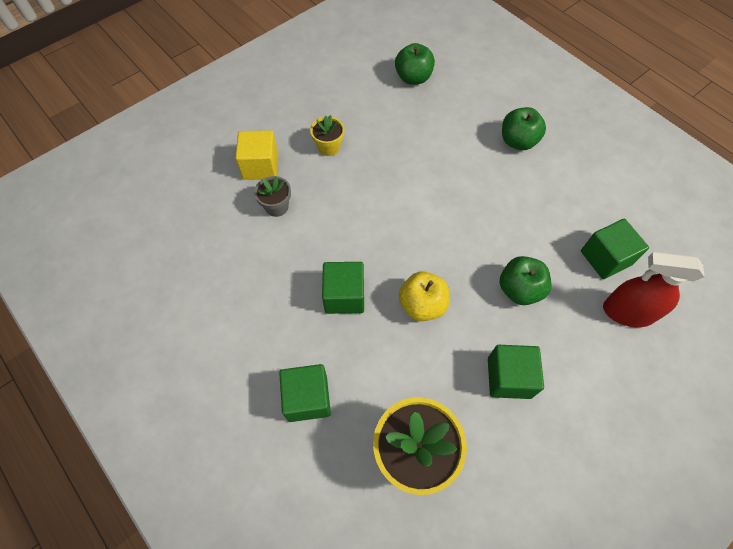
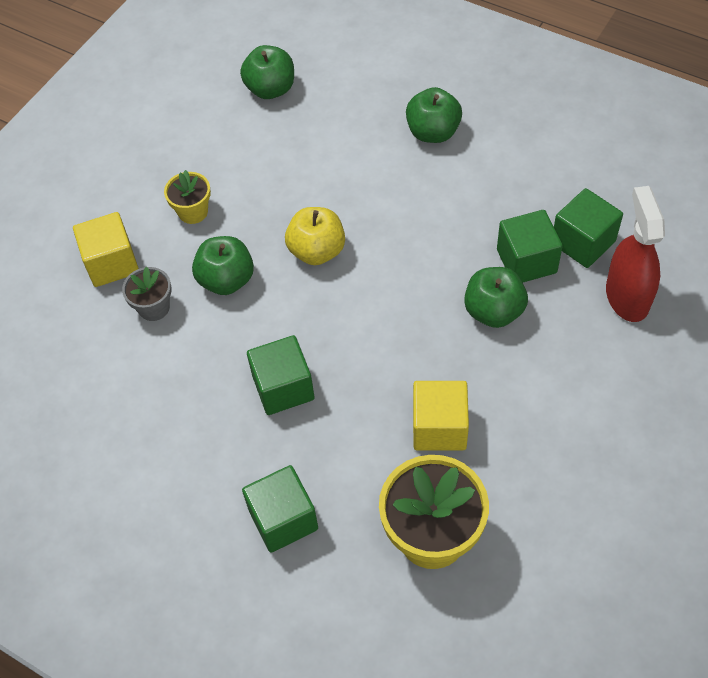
camera: 15 degrees left, 5 degrees down
(333, 203) = (226, 280): none -> green apple
(422, 305) = (383, 367): yellow apple -> yellow apple (317, 251)
(448, 367) = (439, 427): none -> yellow cube
(509, 377) = (514, 415): green cube -> green cube (526, 261)
(627, 312) = (627, 296): red spray bottle -> red spray bottle turned 90 degrees clockwise

